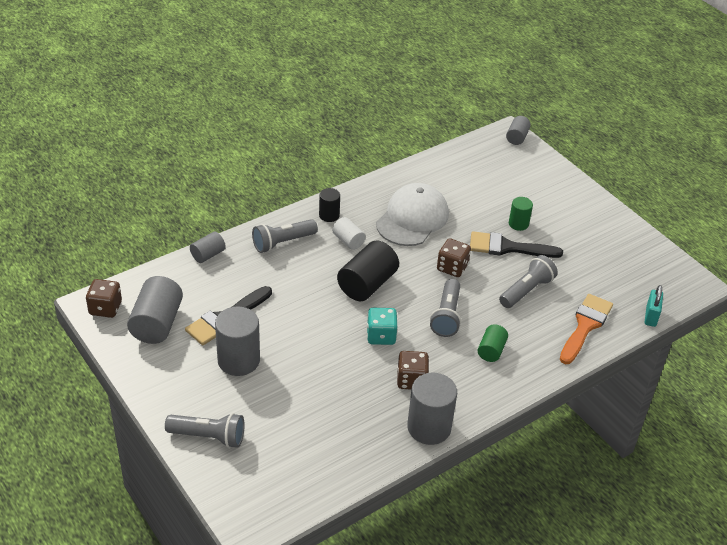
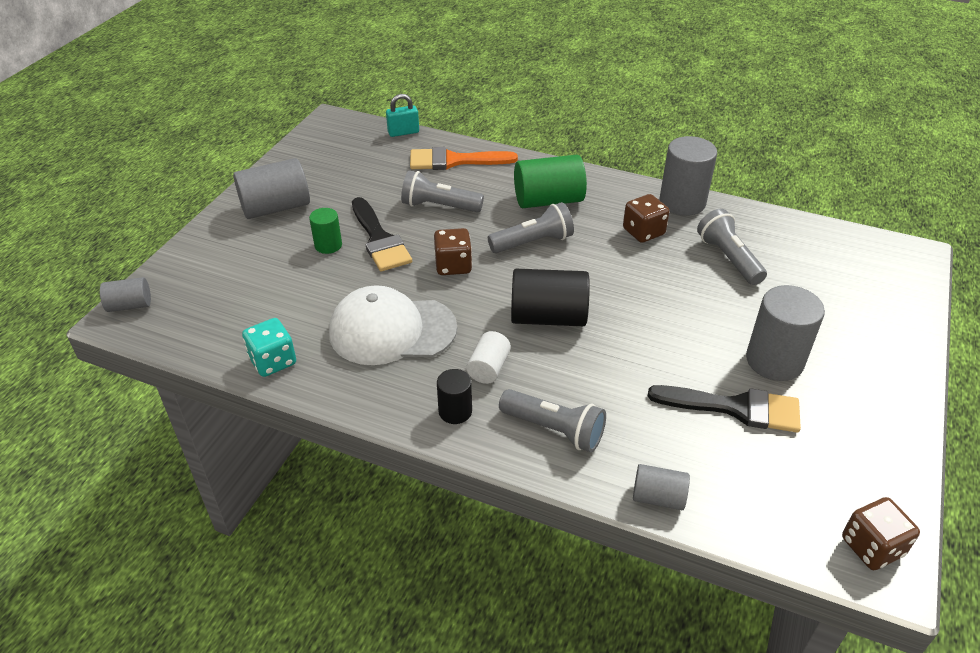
camera: 120 degrees left, 0 degrees up
(157, 323) = (822, 469): grey cylinder -> grey cylinder (276, 207)
(208, 436) = (882, 329): grey flashlight -> grey flashlight (728, 258)
(381, 336) = (612, 274): turquoise dice -> turquoise dice (273, 361)
(491, 350) = (548, 200): green cylinder -> green cylinder, size x1.79

